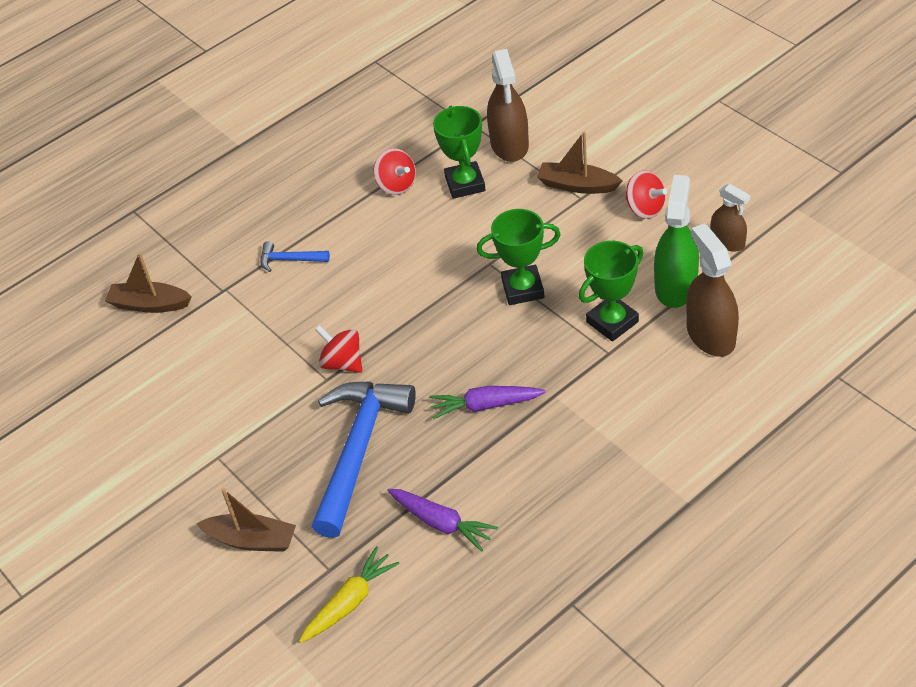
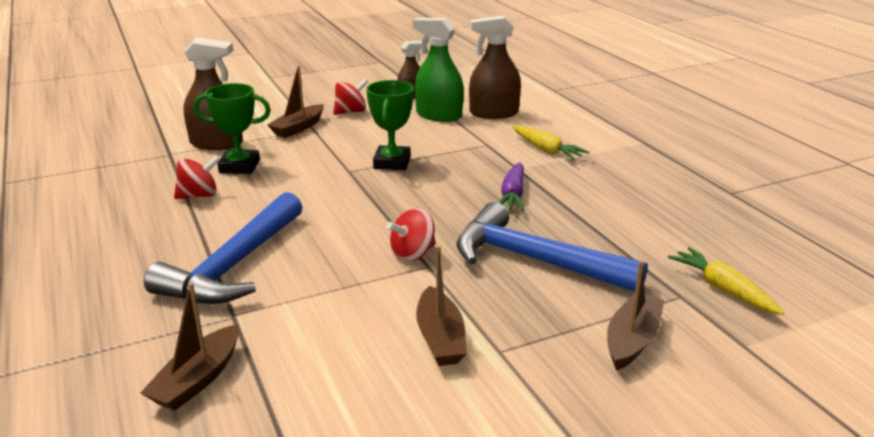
camera: 80 degrees left, 20 degrees down
(225, 417) = (440, 338): none -> brown boat
(290, 260) = (234, 265): blue hammer -> blue hammer, size x2.30
(441, 523) = (637, 232): purple carrot -> none
(612, 322) = (456, 138): green trophy -> none
(616, 410) = (546, 150): none -> yellow carrot

